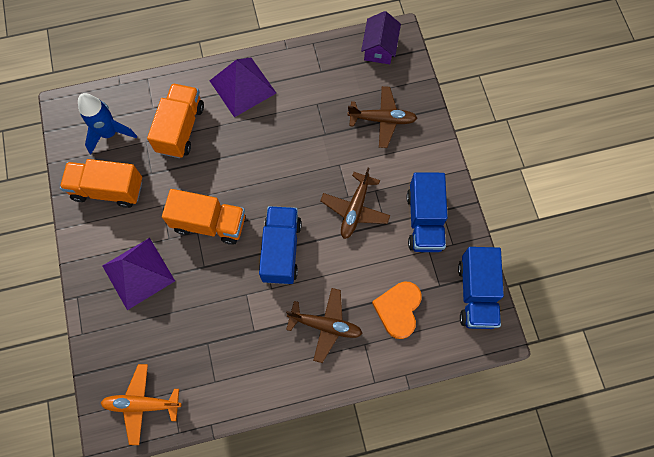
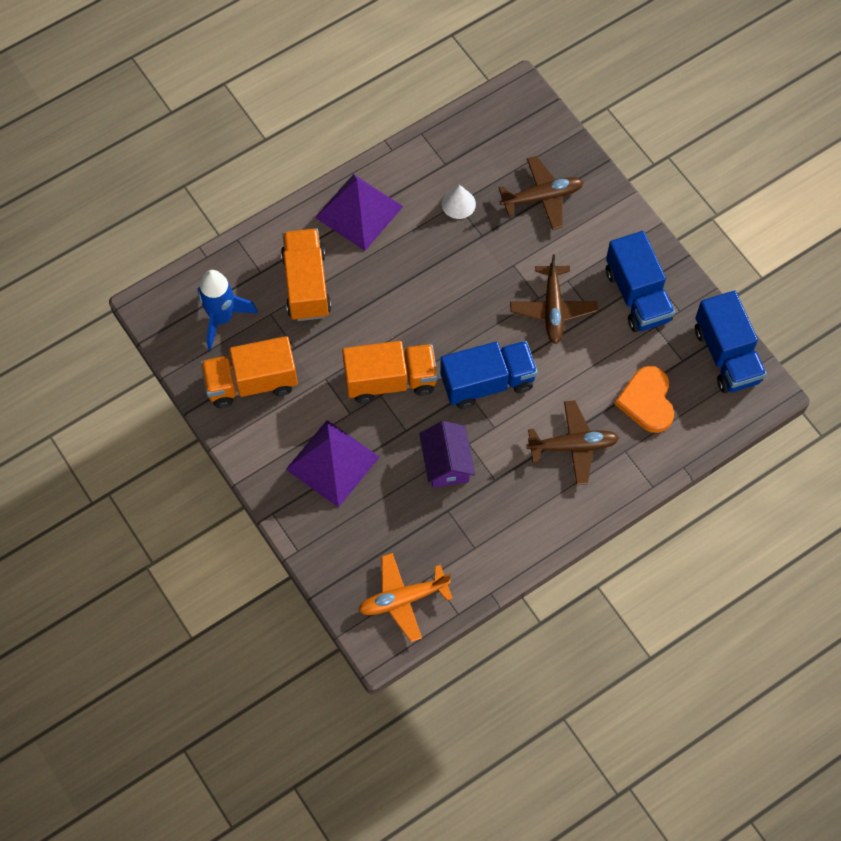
camera: 20 degrees left, 5 degrees down
(281, 250) = (487, 382): blue truck -> blue truck turned 90 degrees clockwise
(318, 104) = (458, 203): none -> white cone
(379, 48) = (503, 114): purple house -> purple house (446, 463)

